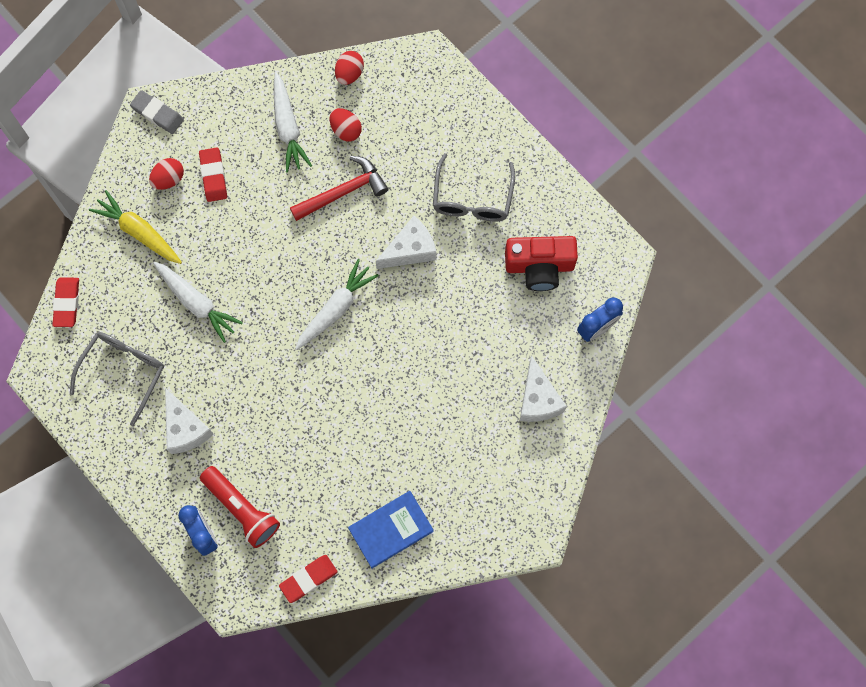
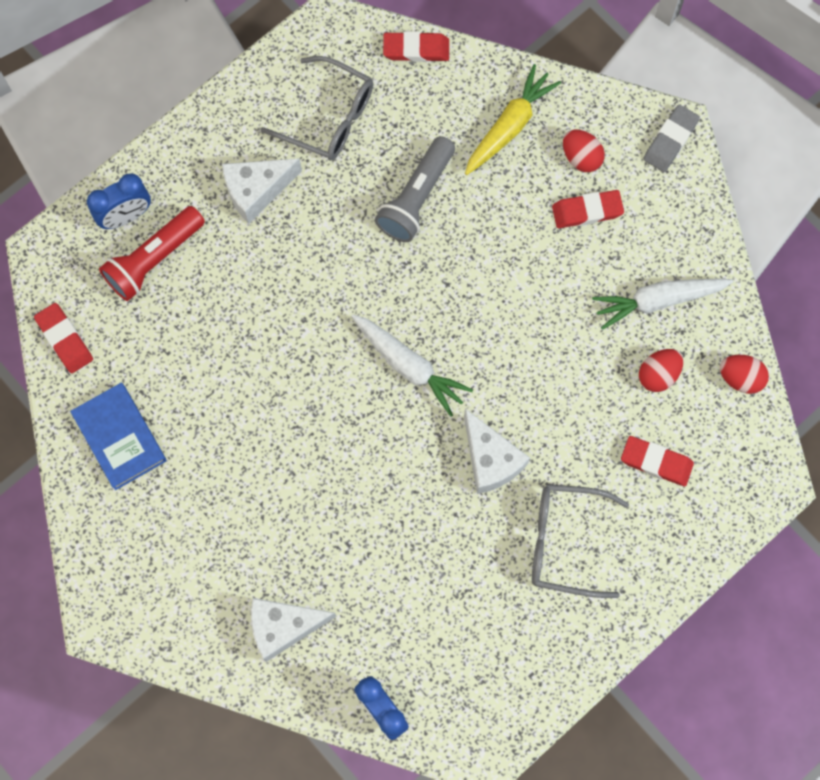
camera: 90 degrees right, 0 degrees up
(196, 303) = (416, 197): white carrot -> grey flashlight
(343, 191) = (570, 373): red hammer -> none
(412, 134) = (656, 462): none -> red eraser
(539, 266) = (469, 632): red camera -> none

